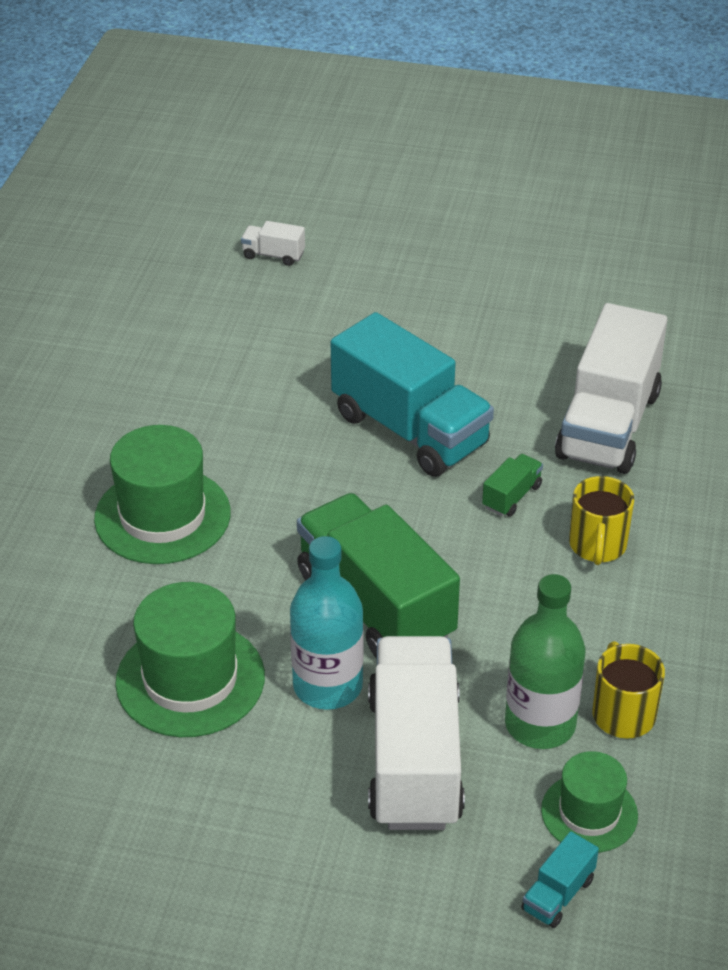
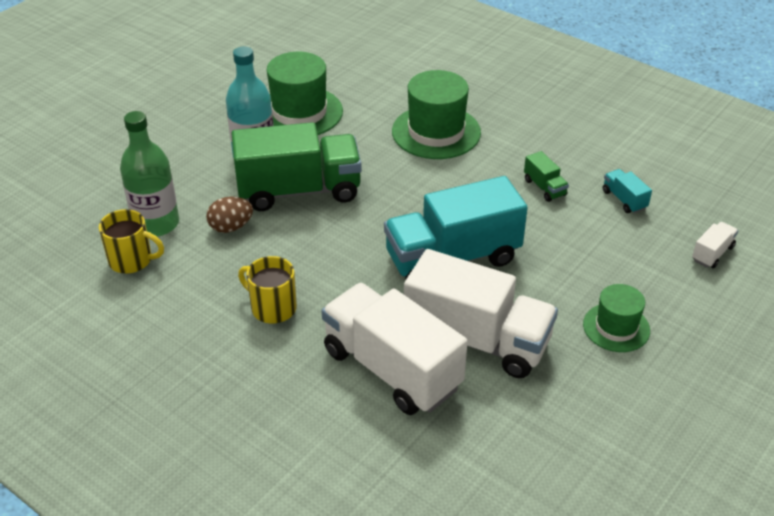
camera: 115 degrees right, 0 degrees up
(414, 759) = (177, 170): white truck -> white truck (477, 340)
(492, 643) = (231, 227): none -> brown egg
(512, 496) = (350, 284): green truck -> green truck (544, 187)
(558, 894) = (51, 190): turquoise truck -> turquoise truck (624, 200)
(589, 813) = (83, 219): green hat -> green hat (616, 327)

